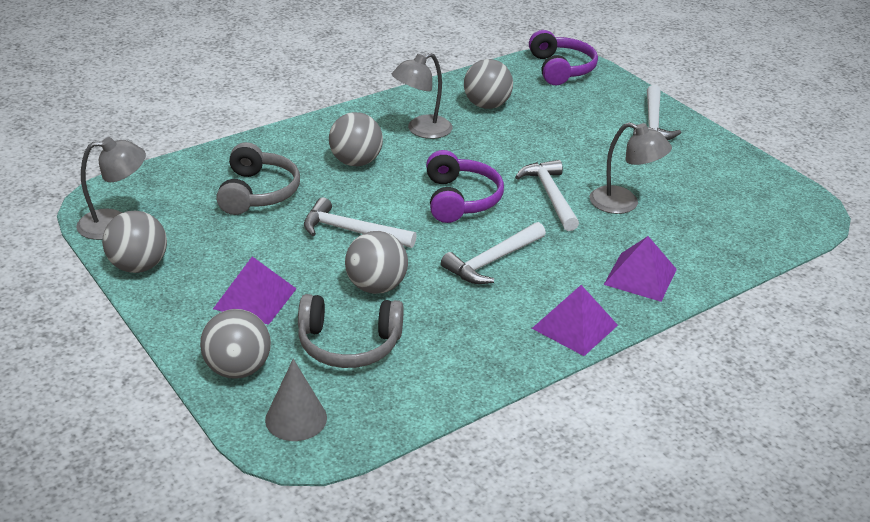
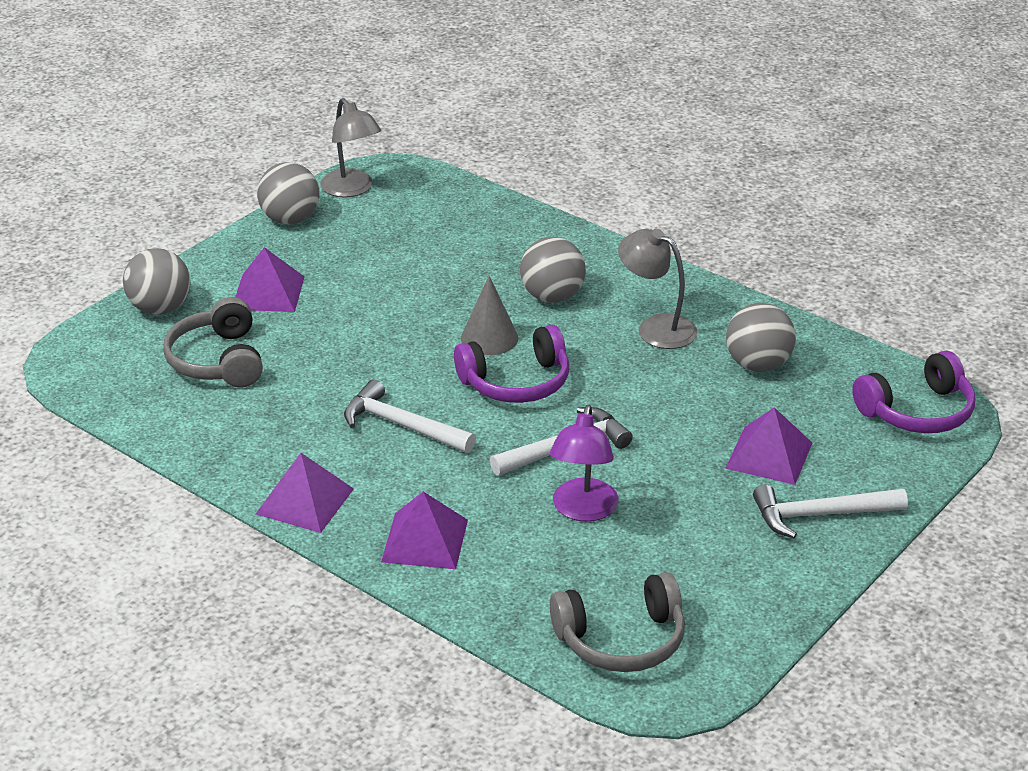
camera: 75 degrees right, 0 degrees up
(258, 192) = (451, 251): grey headphones -> grey headphones (621, 640)
(296, 418) = (103, 354): grey cone -> grey cone (489, 338)
(352, 231) = (411, 323): white hammer -> none
(376, 286) = (319, 358): grey ball -> none
(586, 125) = (769, 455): none -> purple pyramid
(624, 204) = (583, 510): grey lamp -> purple lamp

